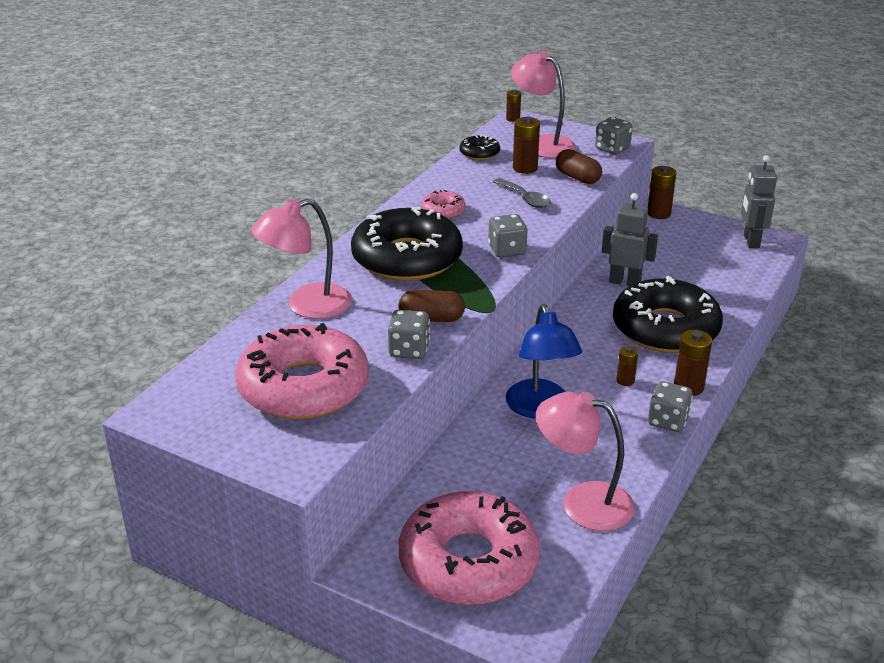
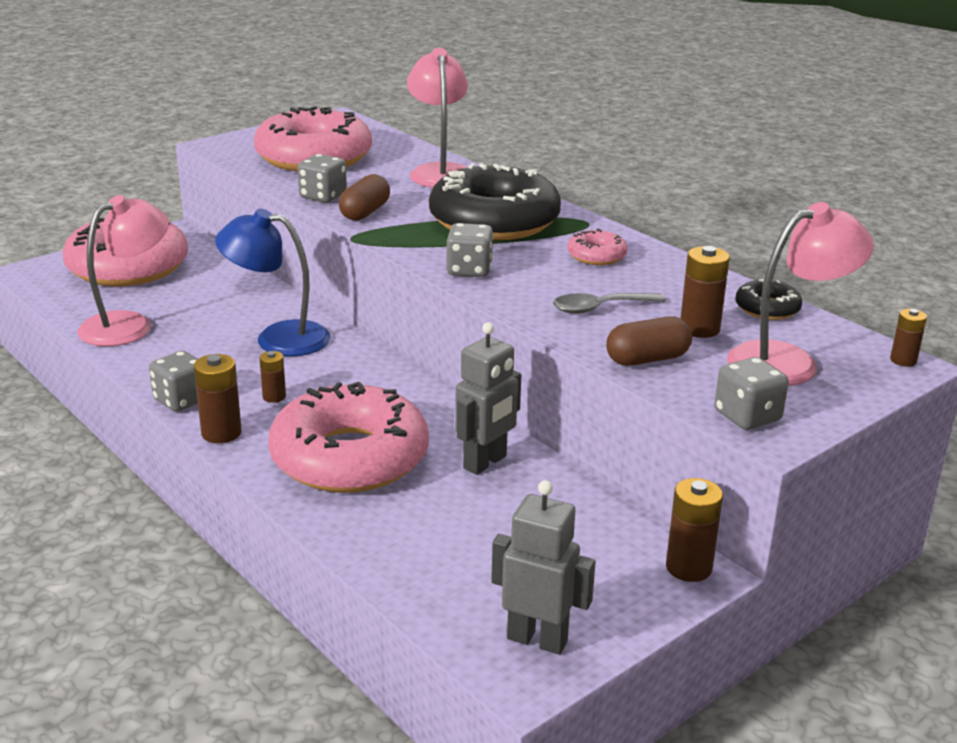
camera: 110 degrees right, 5 degrees down
(665, 328) = (349, 457): black donut -> pink donut

